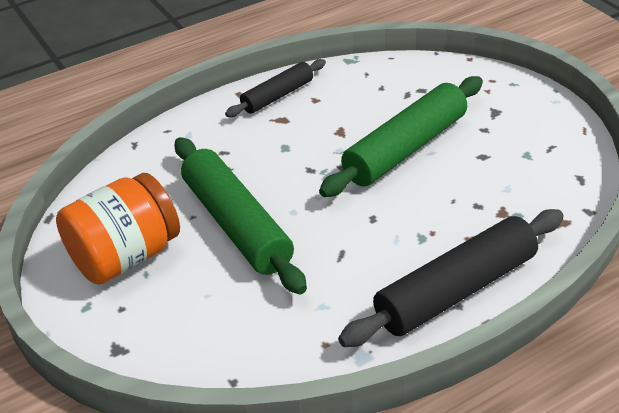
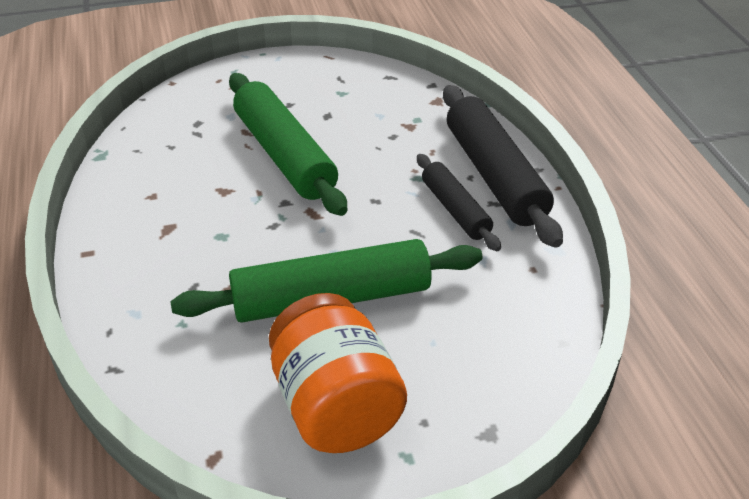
camera: 75 degrees left, 0 degrees up
(277, 96) = (120, 222): black rolling pin -> black rolling pin (455, 210)

